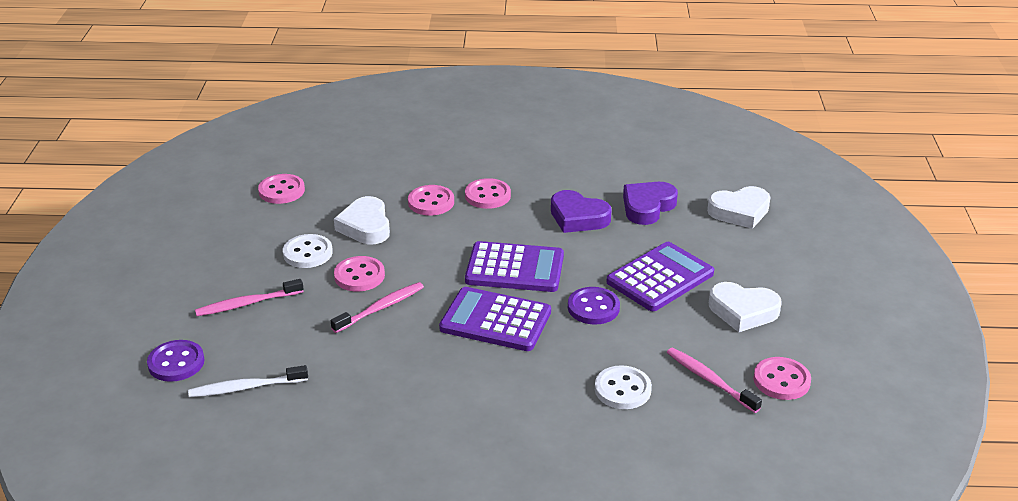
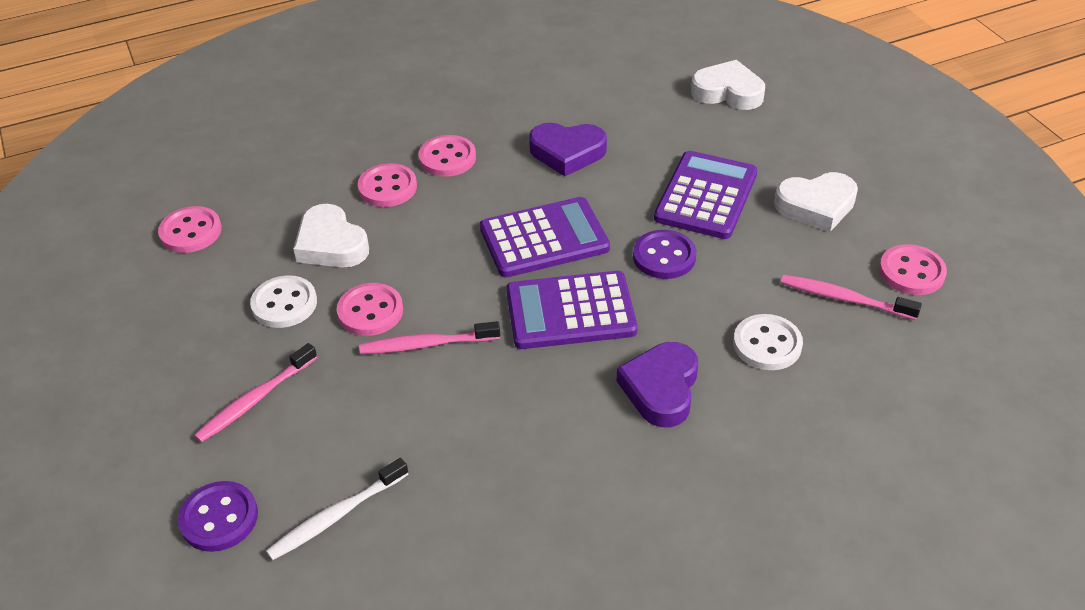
camera: 25 degrees left, 10 degrees up
(380, 308) = (426, 344): pink toothbrush -> pink toothbrush turned 120 degrees counterclockwise
(647, 207) = (631, 116): purple heart -> purple heart (661, 389)
(740, 212) = (728, 92): white heart -> white heart turned 120 degrees counterclockwise

